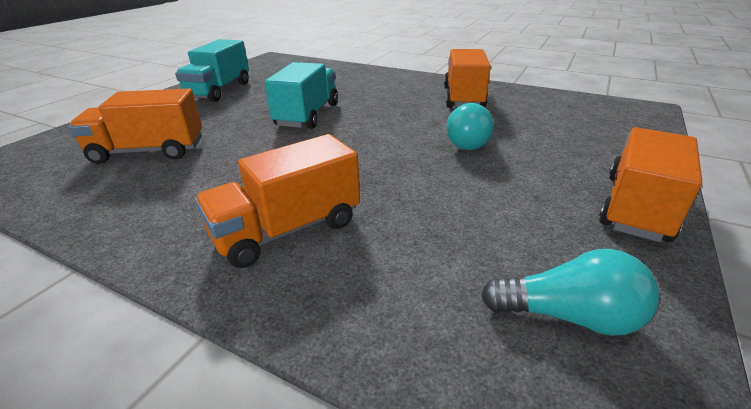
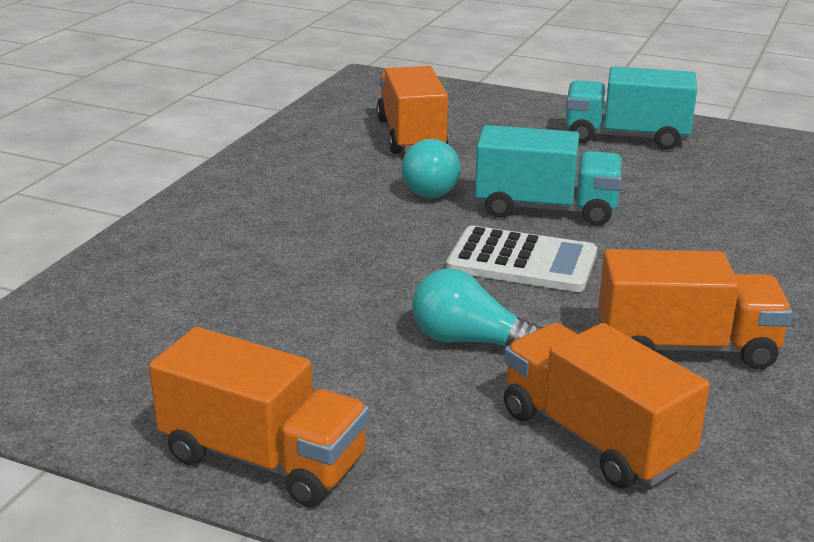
camera: 85 degrees right, 5 degrees down
(287, 229) = (247, 227): orange truck -> orange truck (594, 437)
(375, 124) = (522, 261): none -> white calculator
(569, 316) = (88, 365): turquoise light bulb -> turquoise light bulb (431, 187)

